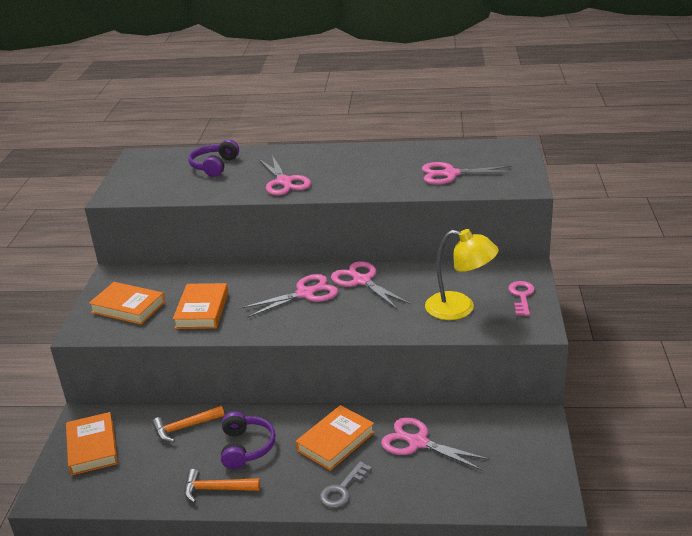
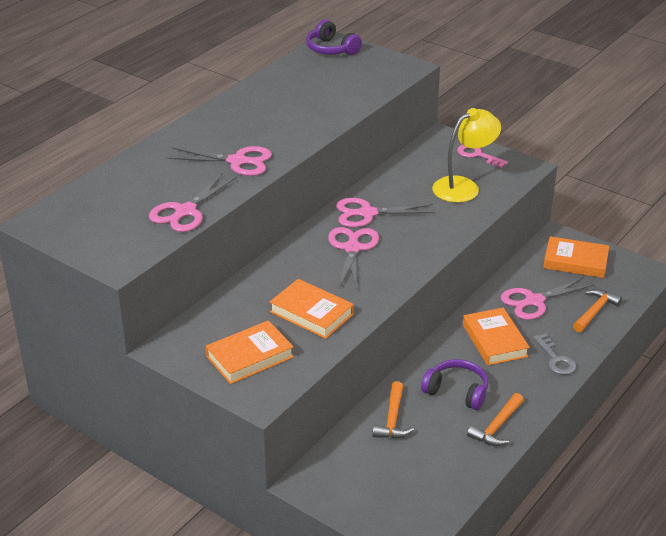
camera: 60 degrees left, 5 degrees up
(92, 447) = (364, 489): orange book -> orange book (575, 261)
(214, 166) = (140, 186): purple headphones -> purple headphones (331, 49)
(442, 488) = (595, 311): none -> orange hammer
(450, 174) = (341, 85): pink scissors -> pink scissors (185, 212)

